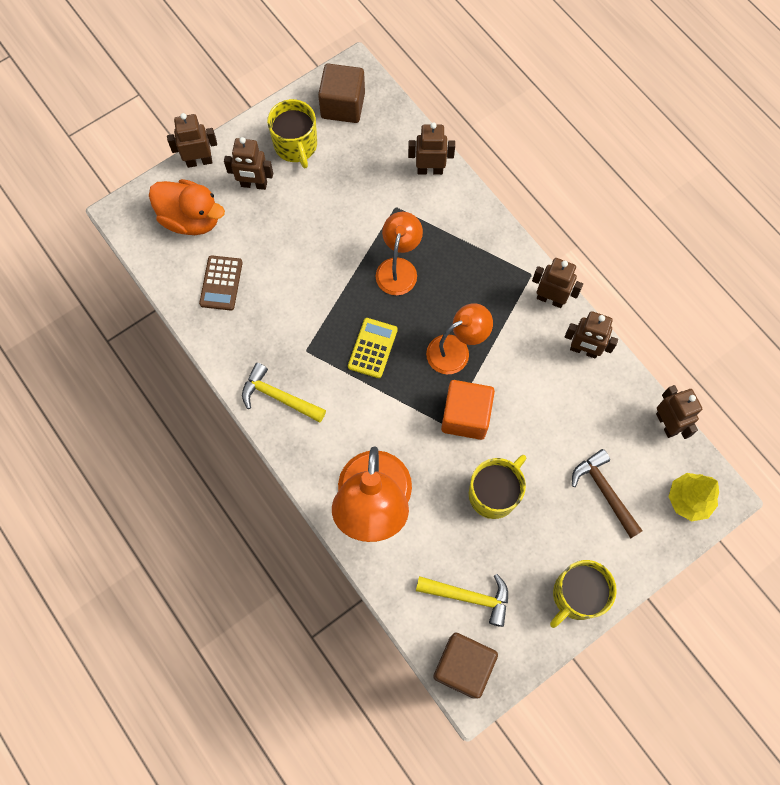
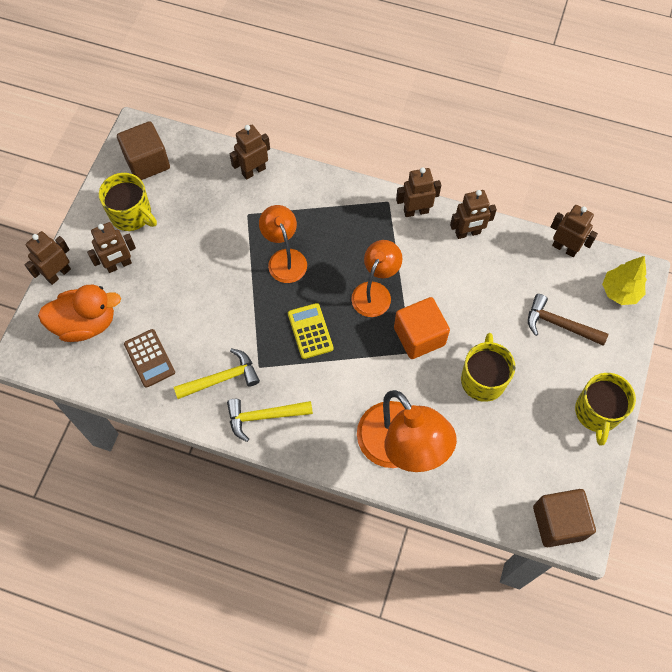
camera: 35 degrees left, 5 degrees down
(469, 597) = (523, 468): yellow hammer -> yellow hammer (222, 379)

